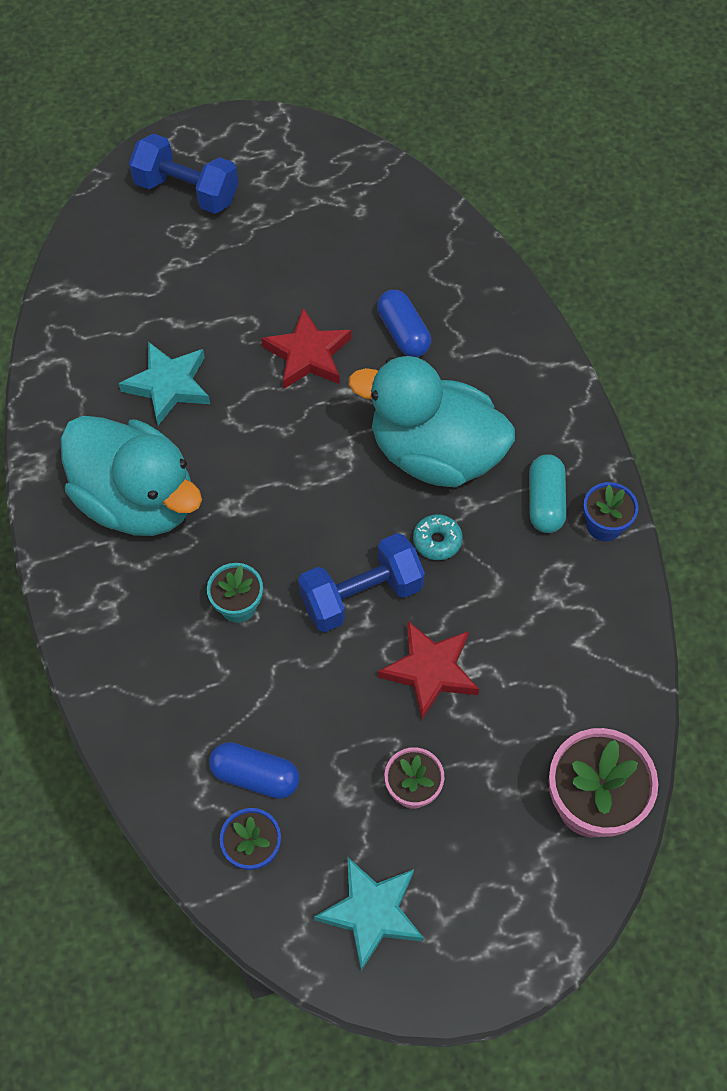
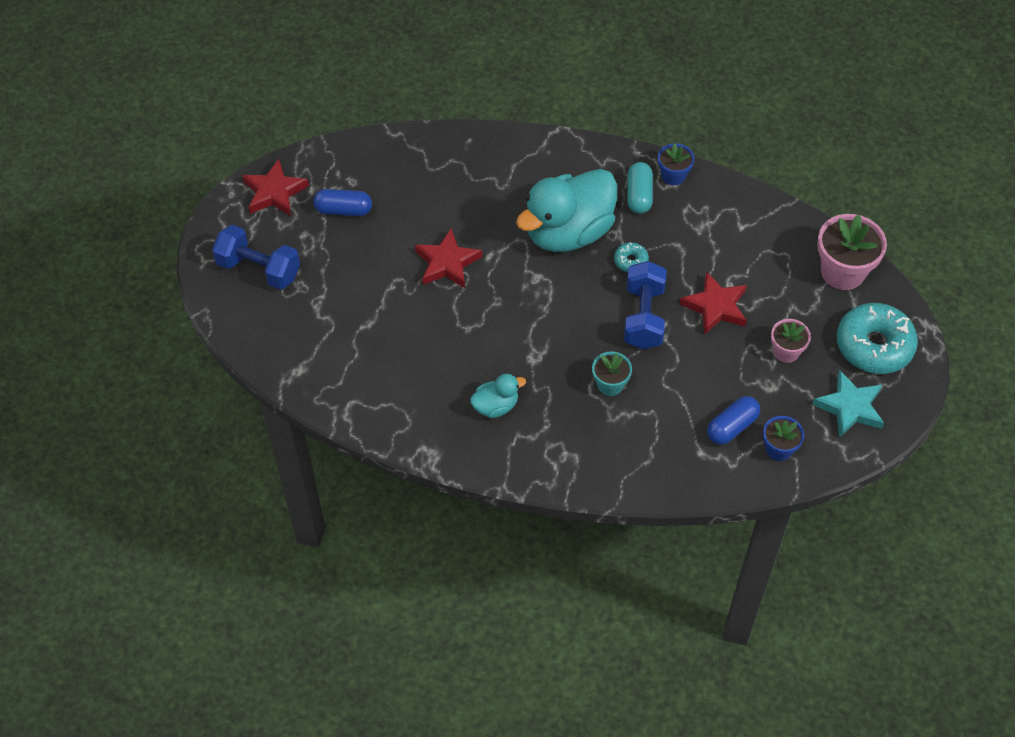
camera: 60 degrees left, 5 degrees down
(137, 500) = (495, 406): turquoise duck -> turquoise duck, size x0.46
(168, 385) = (416, 350): turquoise star -> none
(187, 191) = (259, 269): blue dumbbell -> blue dumbbell turned 60 degrees clockwise
(297, 152) = (274, 192): none -> red star
(403, 333) = (467, 205): blue capsule -> blue capsule (343, 210)
(493, 900) = (874, 345): none -> turquoise donut
(545, 502) = (639, 195): turquoise capsule -> turquoise capsule turned 60 degrees clockwise

